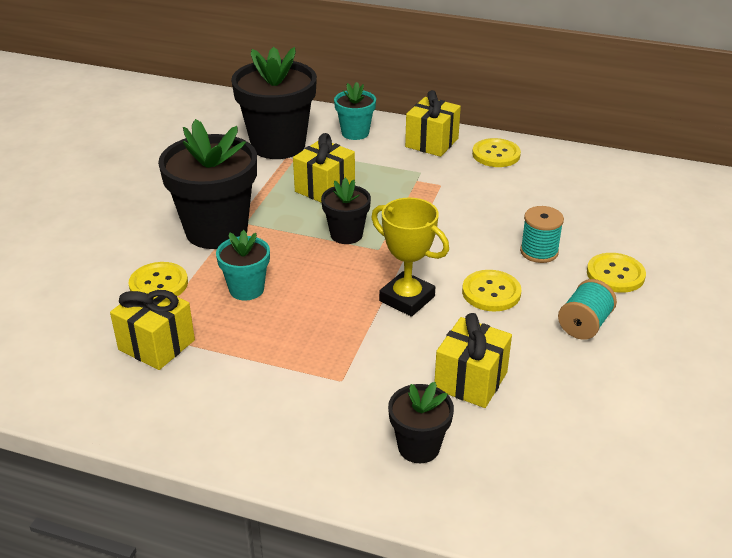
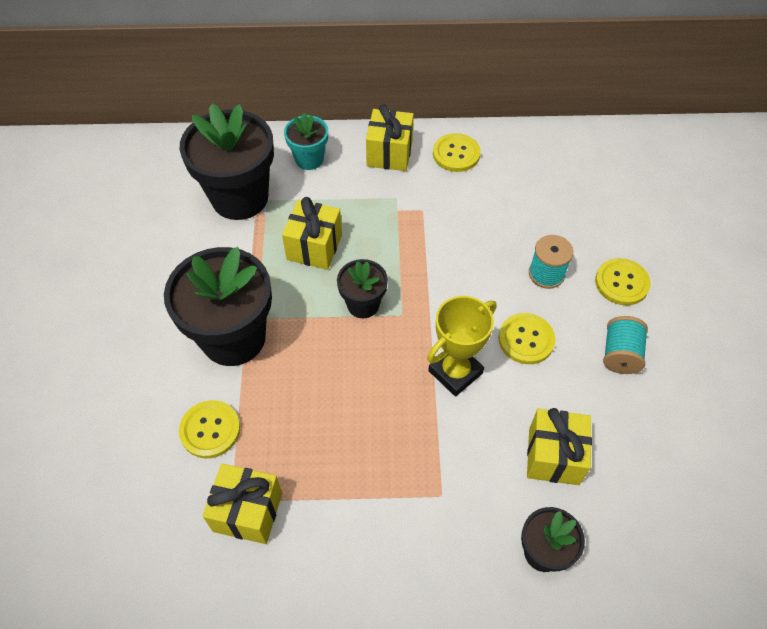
camera: 20 degrees left, 20 degrees up
(246, 289) = (300, 408): turquoise flower pot -> none
(407, 299) = (455, 372): yellow trophy -> yellow trophy turned 60 degrees counterclockwise

